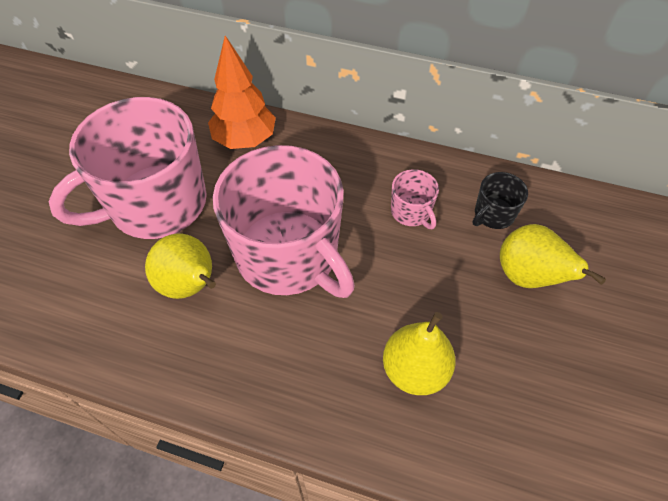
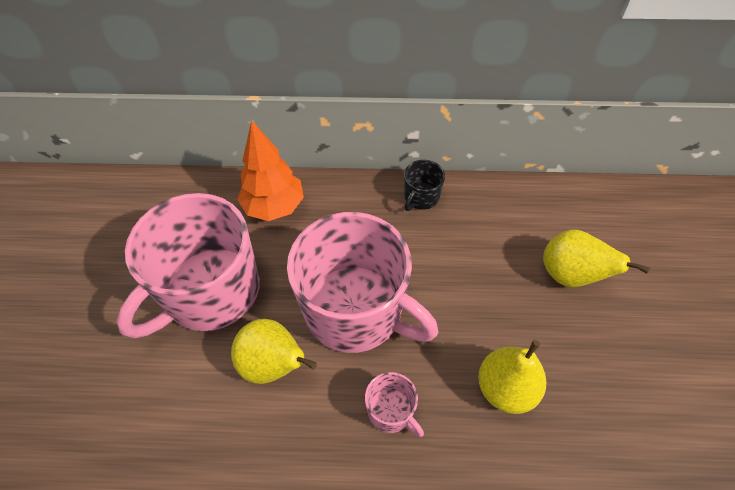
camera: 15 degrees left, 0 degrees up
(411, 212) = (451, 240): pink mug -> pink mug (391, 411)
(493, 214) = (522, 225): black mug -> black mug (421, 197)

